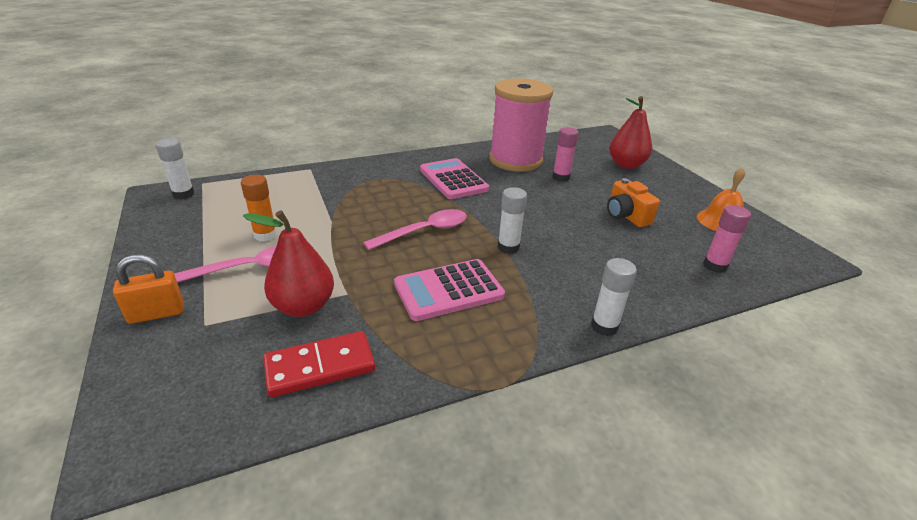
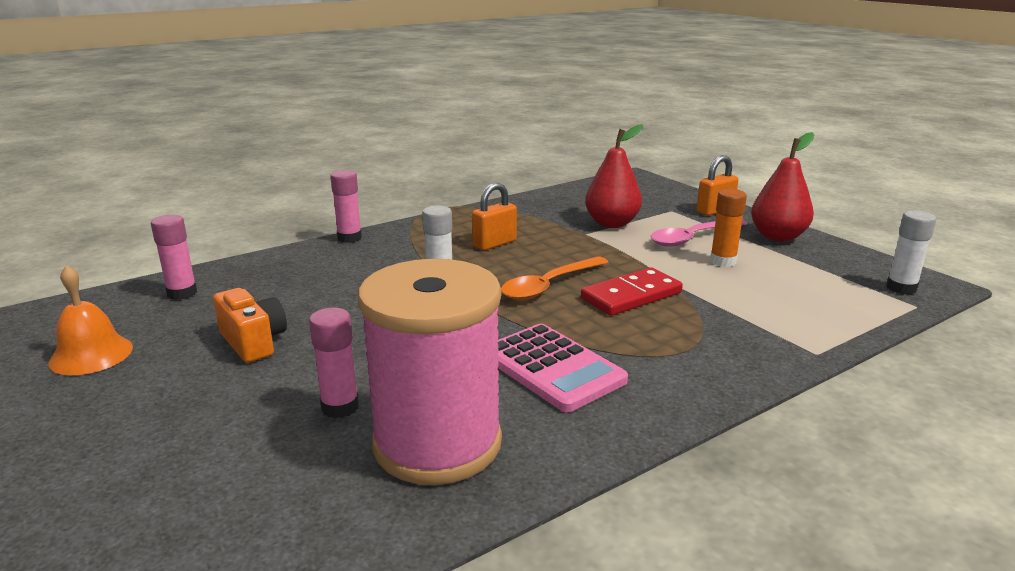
camera: 170 degrees right, 10 degrees down
(320, 367) = (565, 203): red domino -> red domino (631, 296)
(425, 231) = (549, 286): pink spoon -> orange spoon
(448, 290) = (494, 244): pink calculator -> orange padlock
(604, 326) = (349, 238): white glue stick -> pink glue stick
(626, 165) = (153, 478): red pear -> red pear (778, 237)

